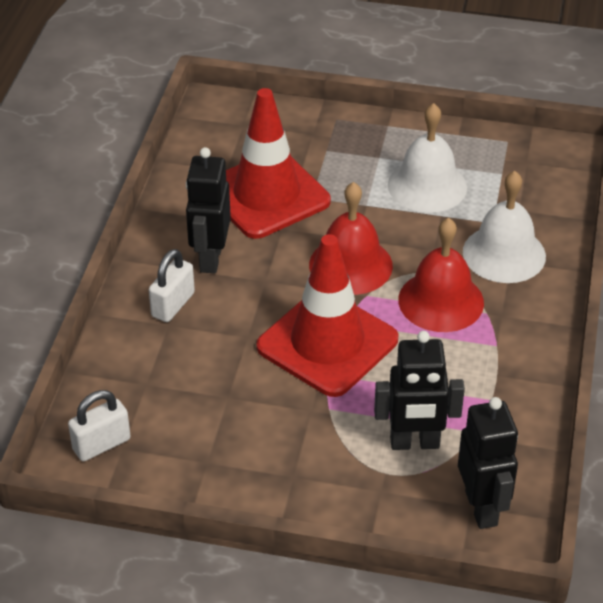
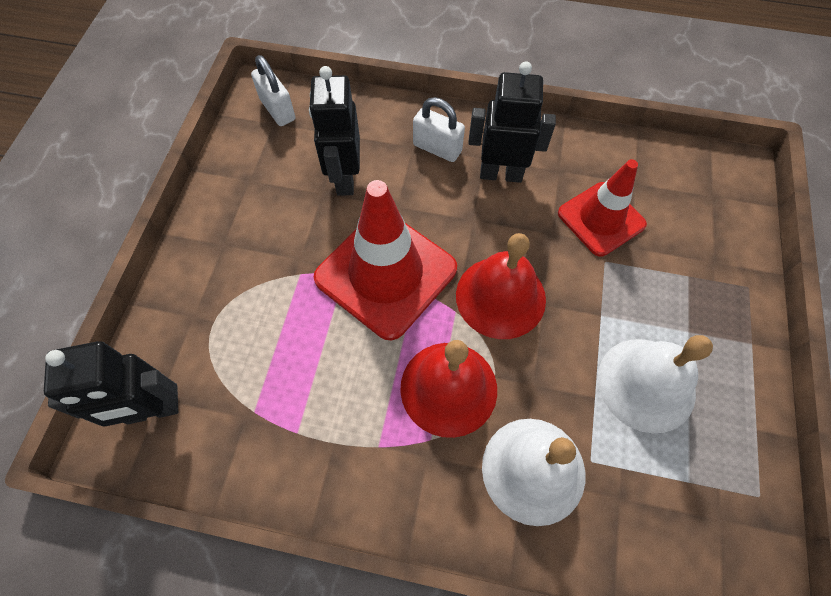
camera: 90 degrees right, 20 degrees up
(266, 195) = (601, 219): red traffic cone -> red traffic cone, size x0.64
(414, 443) = (246, 350): black robot -> black robot (344, 178)

